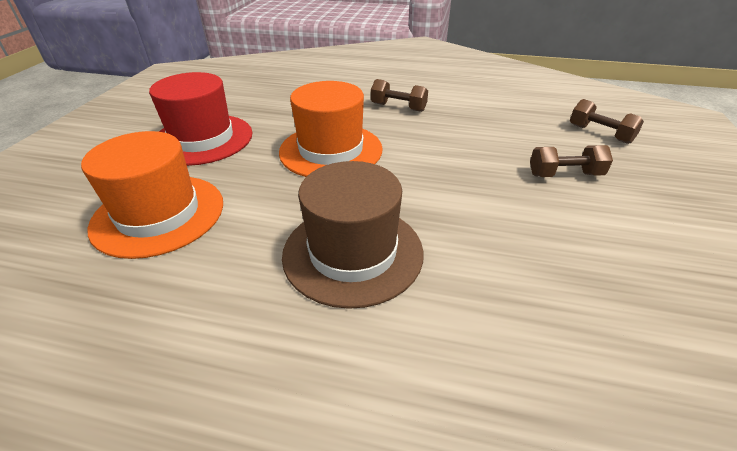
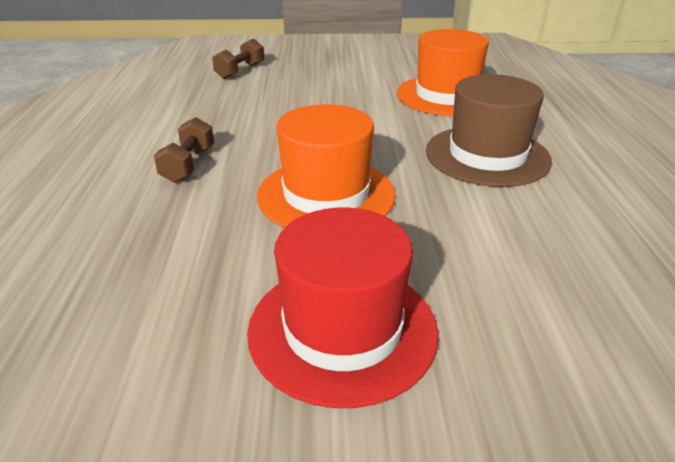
camera: 105 degrees left, 5 degrees down
(158, 214) = (543, 288): orange hat -> orange hat (446, 96)
(565, 175) = (318, 85): brown dumbbell -> none

